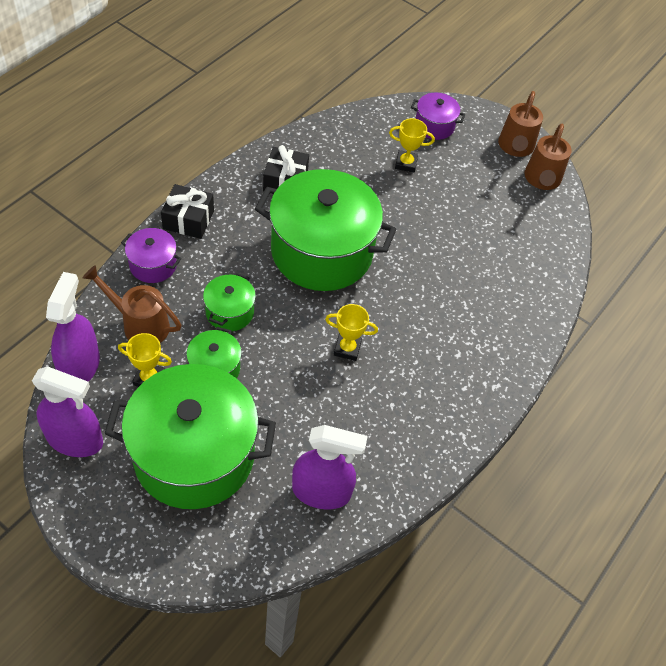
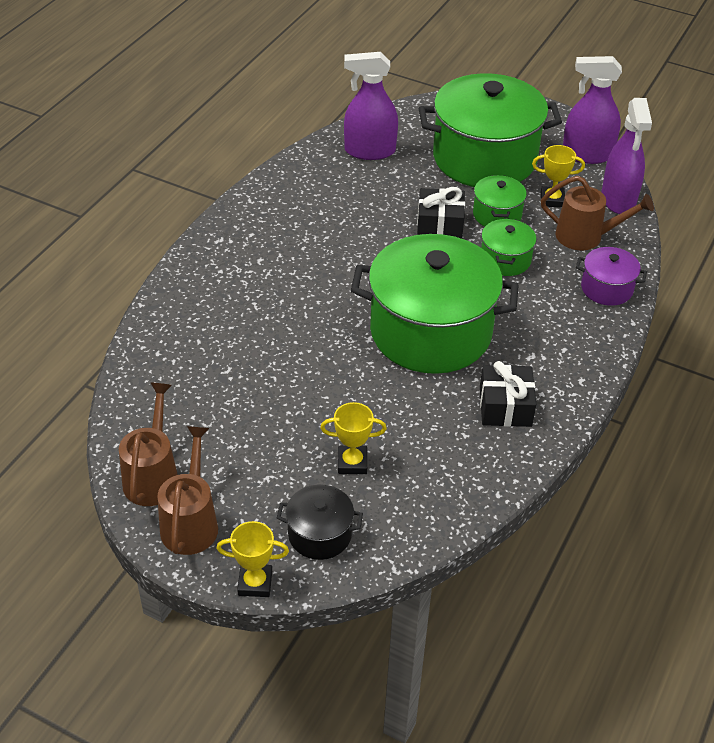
camera: 175 degrees right, 10 degrees down
(188, 220) = (597, 340): black gift -> black gift (439, 225)
(347, 348) = (375, 248): yellow trophy -> yellow trophy (255, 583)
(434, 126) = (320, 534): purple pot -> black pot

